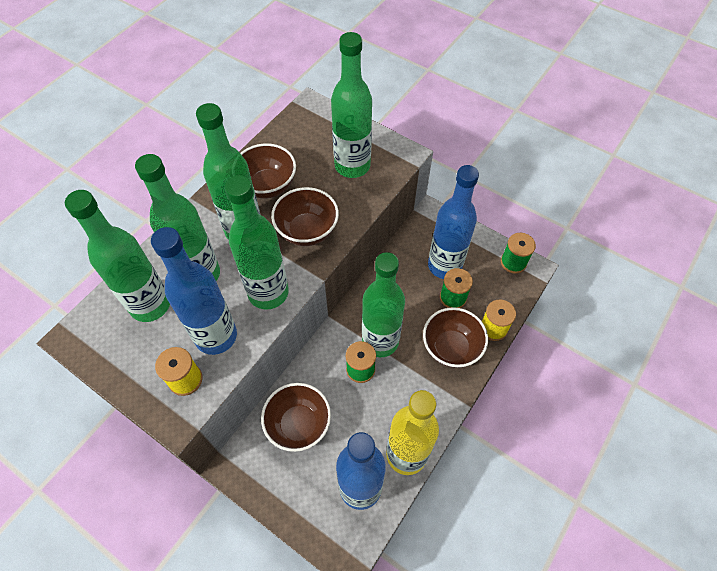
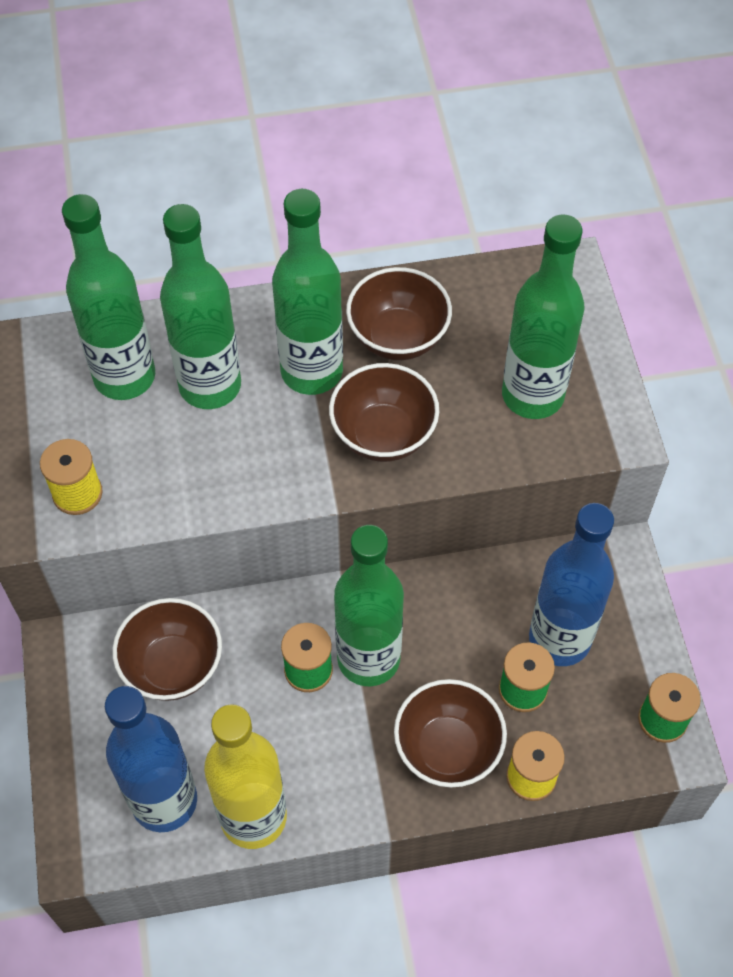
camera: 45 degrees right, 0 degrees up
(216, 336) = (154, 473): blue bottle -> none
(268, 293) = (260, 472): green bottle -> none

